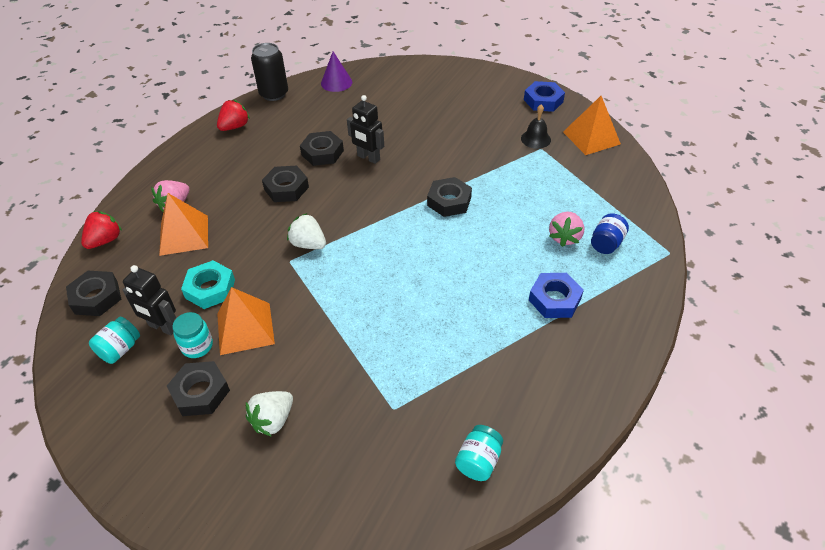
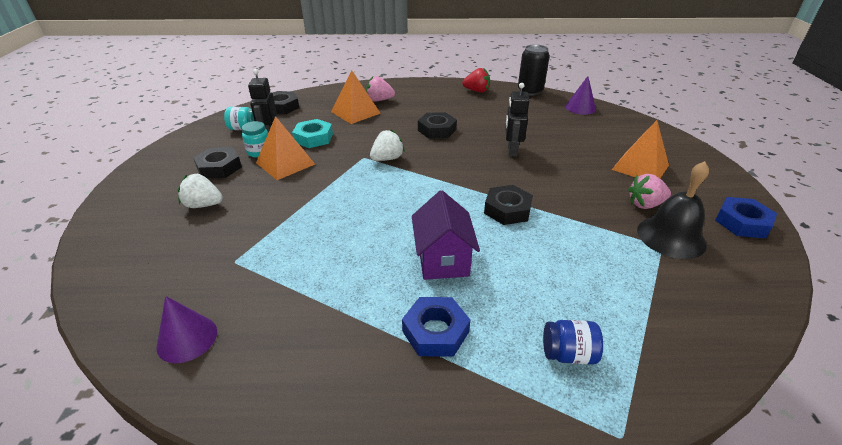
camera: 60 degrees right, 10 degrees down
(105, 240) = (330, 92): red strawberry -> none
(308, 244) = (387, 159): white strawberry -> white strawberry turned 45 degrees clockwise
(322, 153) = (492, 130): black nut -> none
(478, 461) = (187, 338): turquoise jar -> purple cone
(484, 265) = (443, 260): none -> purple house
(535, 139) = (671, 237): black bell -> black bell, size x1.67
(564, 237) = (540, 310): pink strawberry -> pink strawberry (645, 204)
(591, 138) = (739, 281): orange pyramid -> orange pyramid (640, 167)

